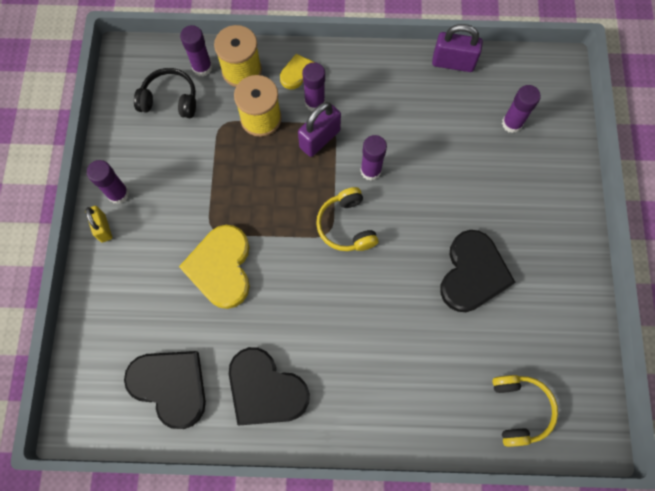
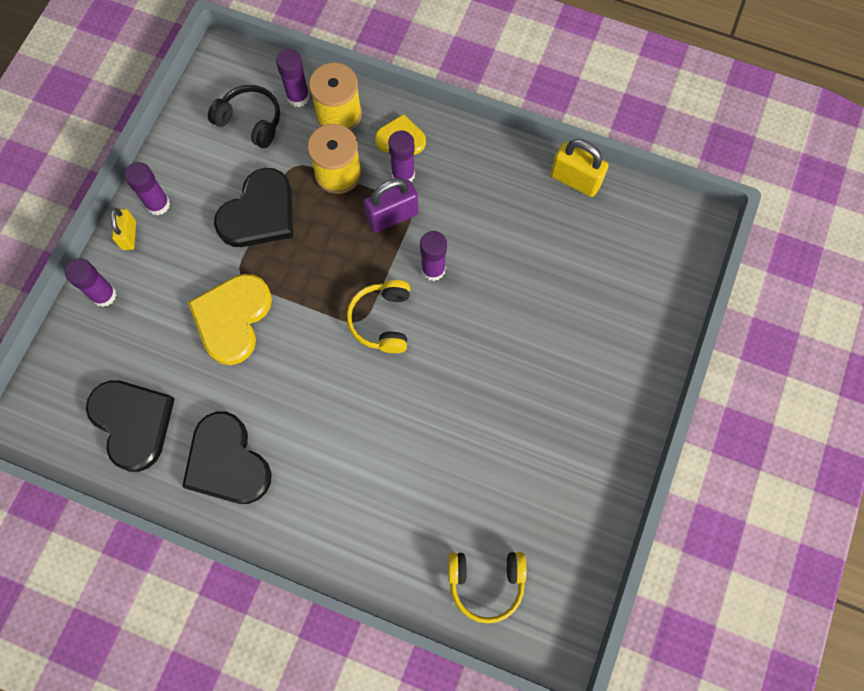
camera: 20 degrees right, 0 degrees up
(453, 63) = (575, 180): purple padlock -> yellow padlock
(472, 273) = (497, 419): black heart -> black heart (259, 213)
(512, 123) = (612, 270): purple glue stick -> purple glue stick (104, 295)
(519, 409) = (486, 583): yellow headphones -> yellow headphones turned 75 degrees clockwise

